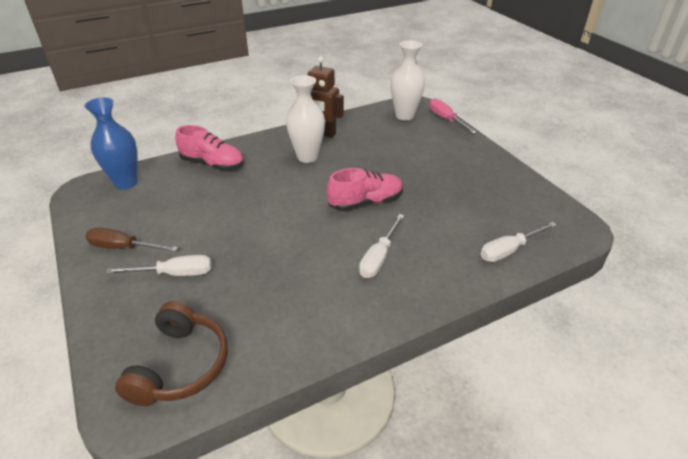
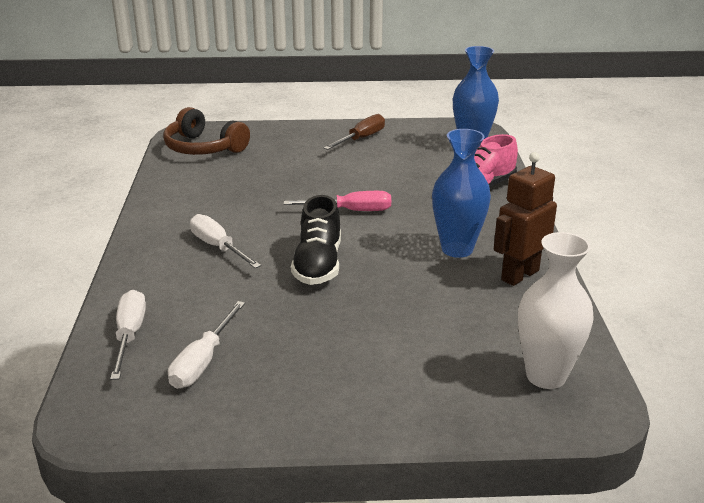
camera: 115 degrees right, 10 degrees down
(175, 274) = (304, 154): white screwdriver -> white screwdriver (203, 361)
(307, 157) = (457, 249): white vase -> blue vase
(365, 202) = (318, 264): pink shoe -> black shoe
(446, 119) = (506, 425): pink screwdriver -> pink screwdriver (351, 211)

